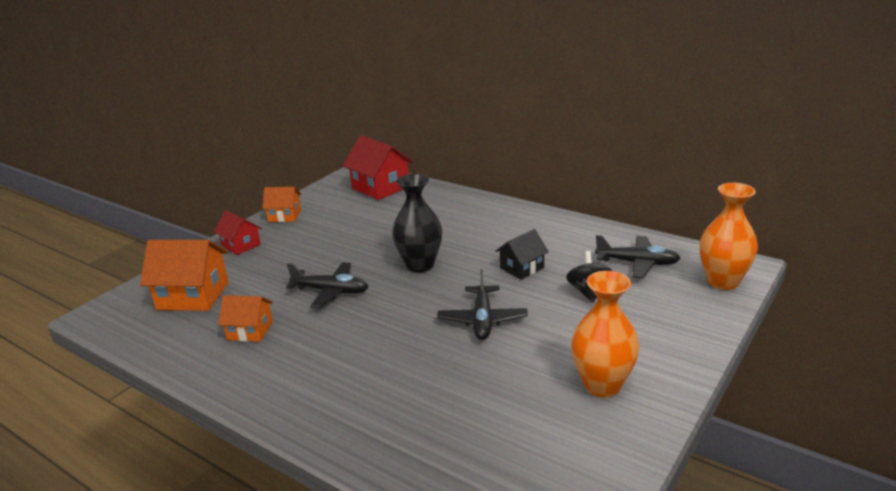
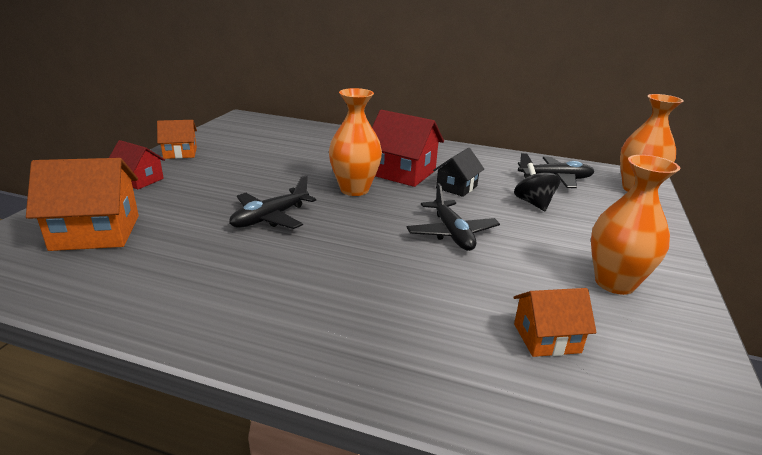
camera: 20 degrees left, 0 degrees up
(250, 330) = (189, 264): orange house -> orange house (546, 338)
(331, 291) = (270, 218): black plane -> black plane turned 135 degrees clockwise
(381, 187) = (273, 129): red house -> red house (402, 173)
(420, 265) = (354, 189): black vase -> orange vase

